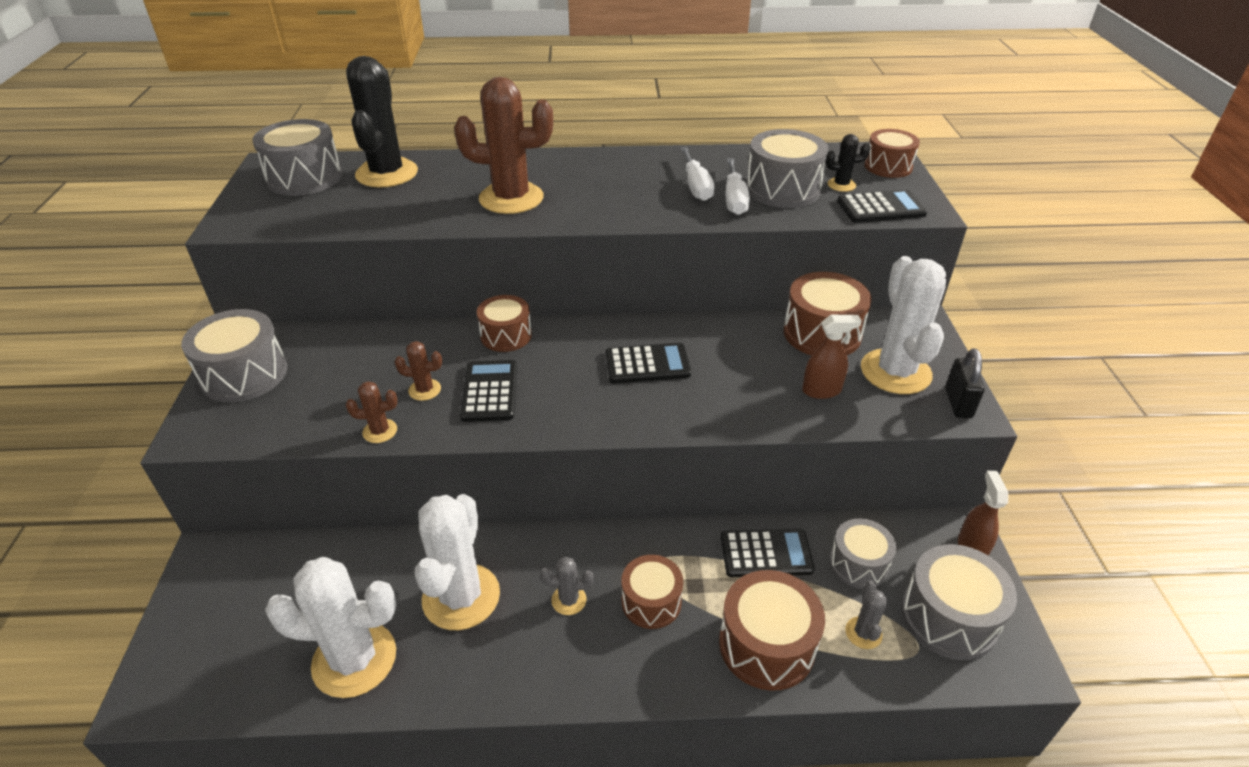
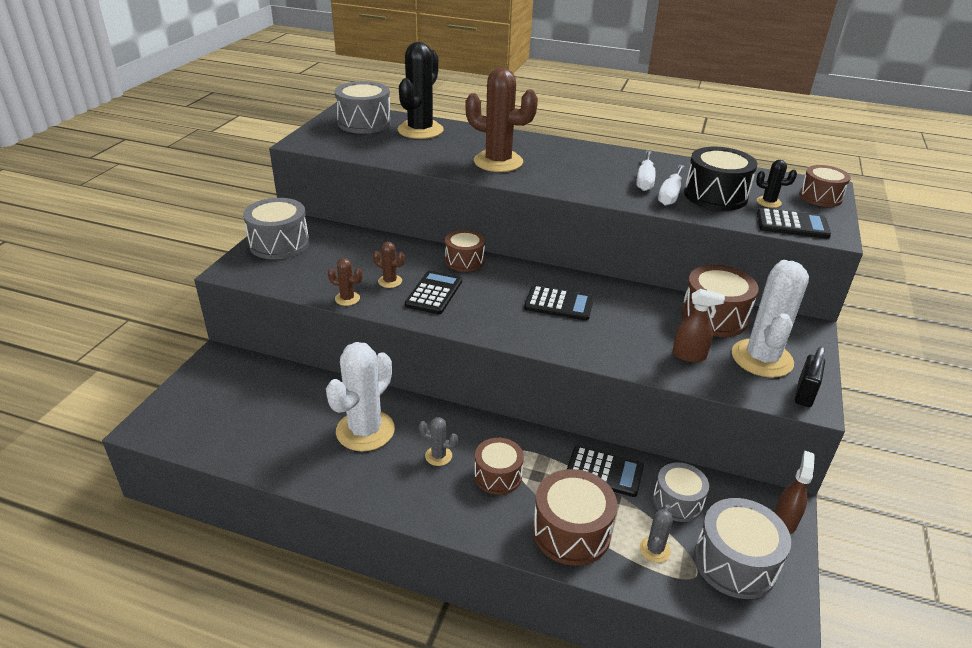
camera: 20 degrees right, 5 degrees down
(354, 659) = (278, 446): white cactus -> none
(782, 189) = (715, 196): grey drum -> black drum

